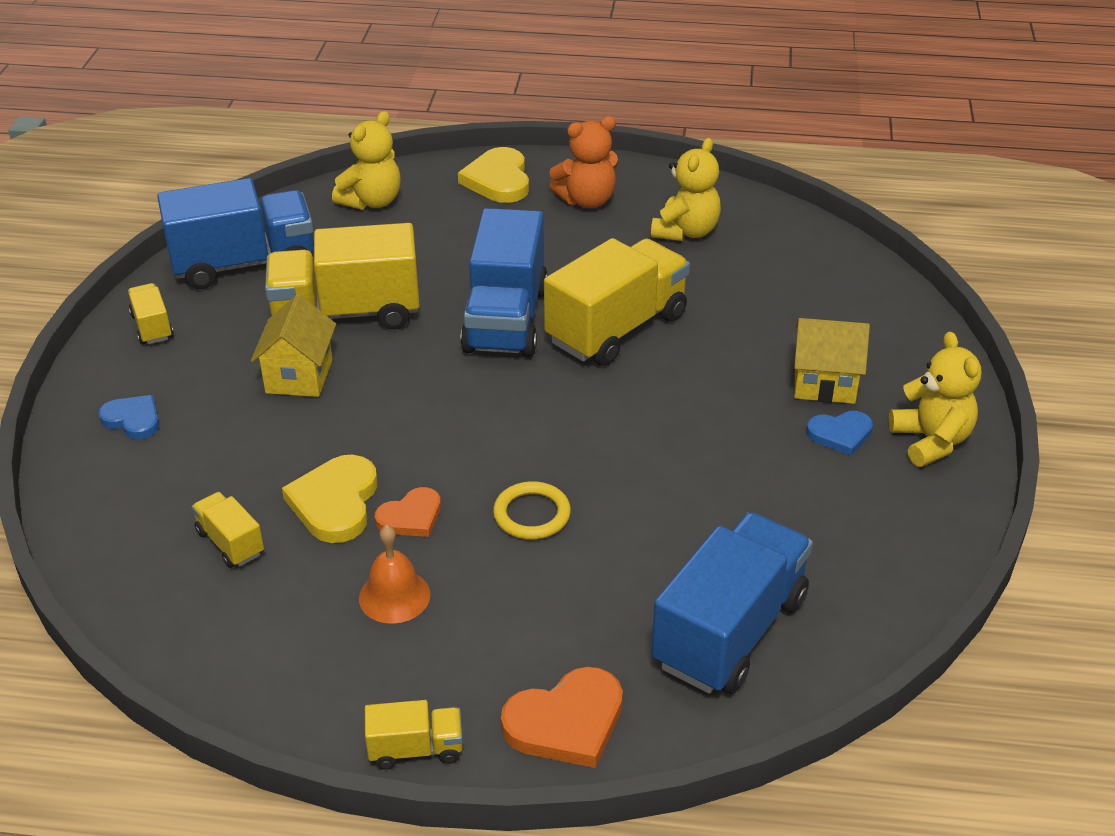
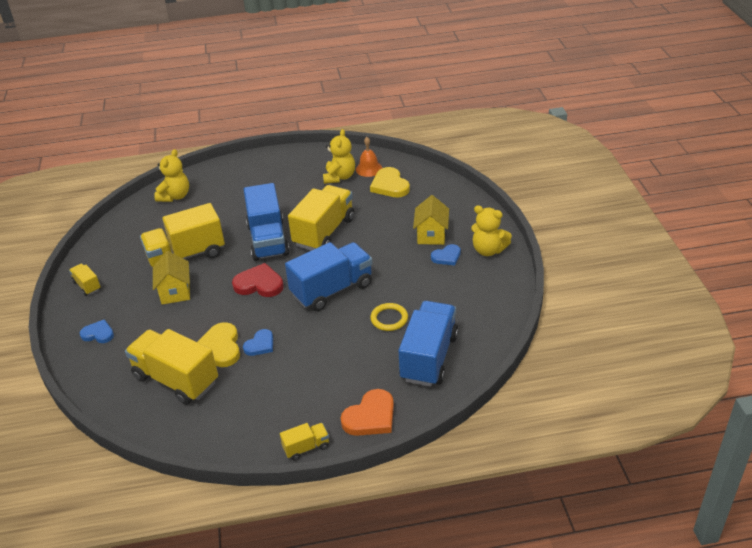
camera: 15 degrees left, 0 degrees up
(230, 543) = (176, 380): yellow truck -> yellow truck, size x2.14
(244, 264) = (121, 243): blue truck -> blue truck (332, 290)
(394, 596) = (267, 383): orange bell -> orange bell (369, 169)
(411, 517) = (260, 345): orange heart -> blue heart
(456, 399) = (259, 284): none -> red heart
(498, 180) = (236, 171): yellow heart -> yellow heart (390, 185)
(532, 514) = (318, 329): yellow ring -> yellow ring (389, 319)
(587, 200) = (285, 172): orange teddy bear -> none
(824, 384) = (431, 235): yellow house -> yellow house turned 75 degrees counterclockwise
(931, 441) = (488, 250): yellow teddy bear -> yellow teddy bear turned 150 degrees clockwise

